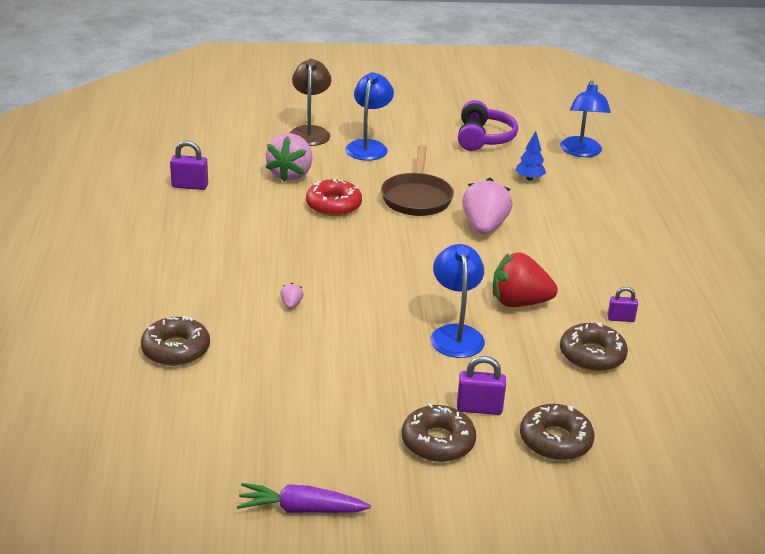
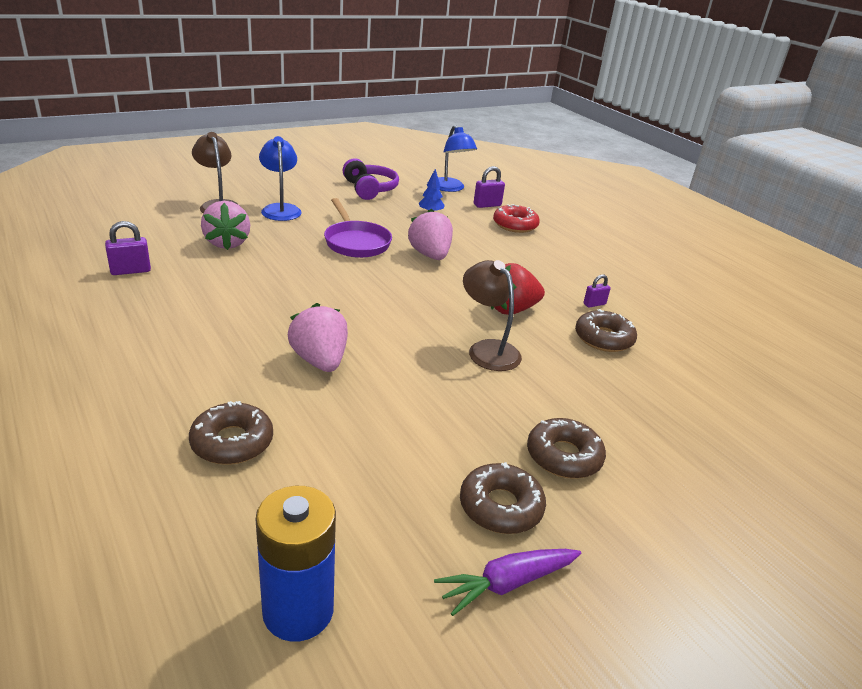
camera: 30 degrees left, 0 degrees up
(143, 471) = (298, 610): none -> blue battery
(291, 304) = (320, 361): pink strawberry -> pink strawberry, size x2.43
(333, 205) = (288, 262): red donut -> red donut (515, 225)
(417, 197) = (356, 242): brown pan -> purple pan
(455, 334) = (487, 349): blue lamp -> brown lamp
(479, 408) = (567, 412): purple padlock -> purple padlock (487, 205)
(555, 440) = (649, 421): brown donut -> brown donut (500, 507)

